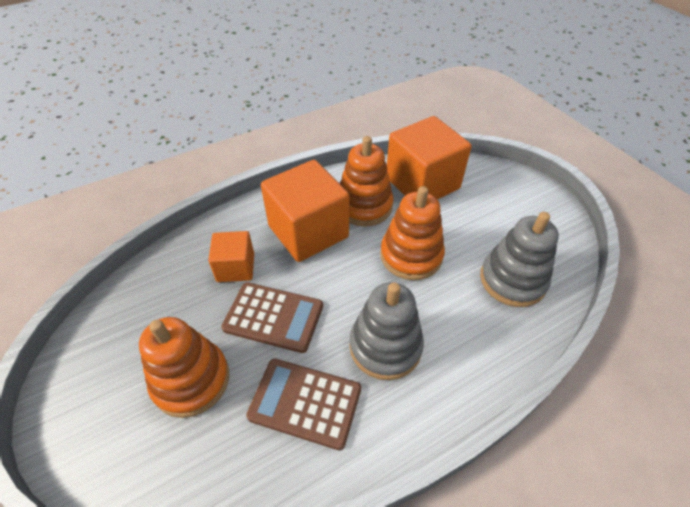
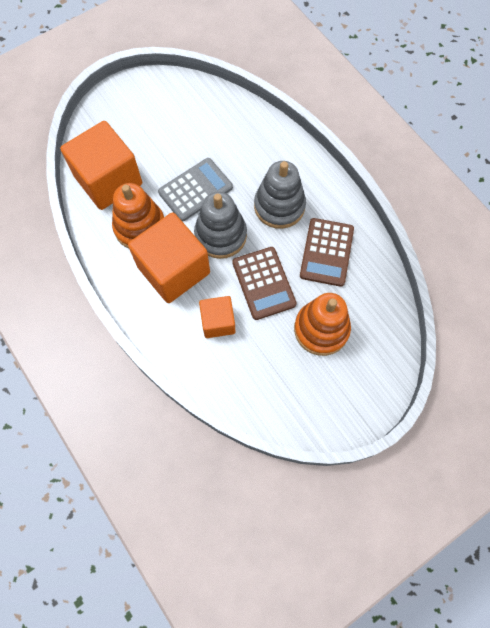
camera: 95 degrees left, 20 degrees up
(273, 317) = (263, 283): brown calculator -> brown calculator turned 150 degrees clockwise
(411, 255) = (195, 190): orange stacking toy -> grey calculator
(512, 280) = (214, 124): grey stacking toy -> grey stacking toy (220, 235)

